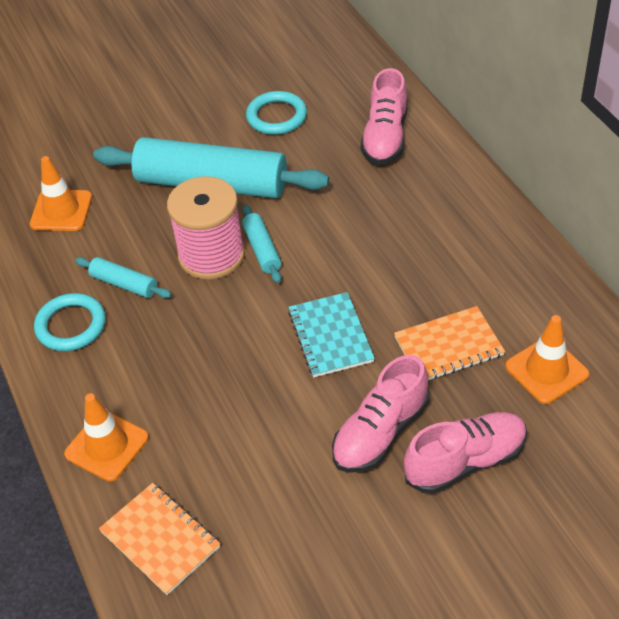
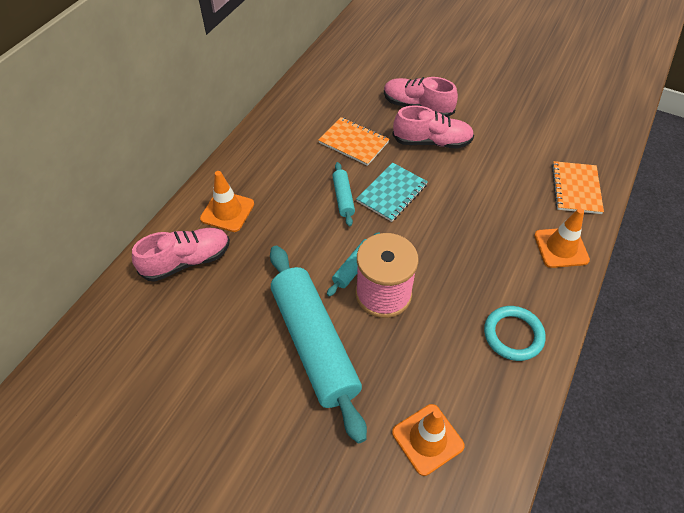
camera: 130 degrees left, 5 degrees up
(124, 284) = (452, 329): turquoise rolling pin -> turquoise rolling pin (343, 198)
(276, 116) = (203, 350): turquoise ring -> none
(546, 370) = (336, 102): orange traffic cone -> orange traffic cone (227, 211)

